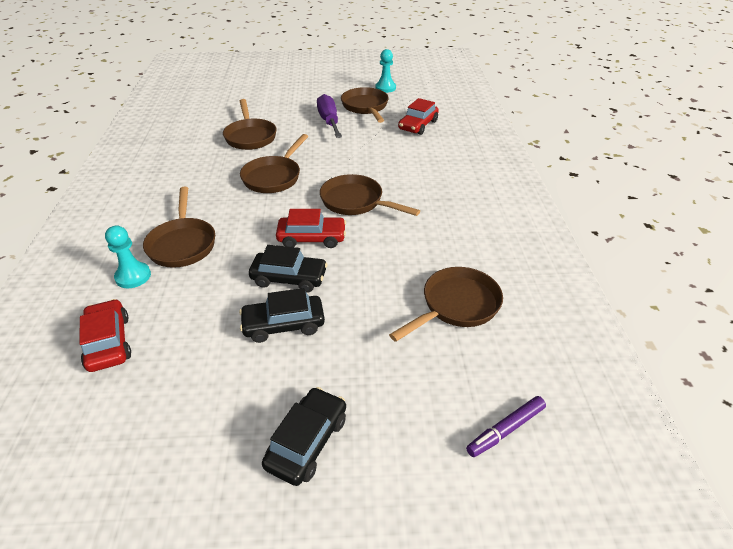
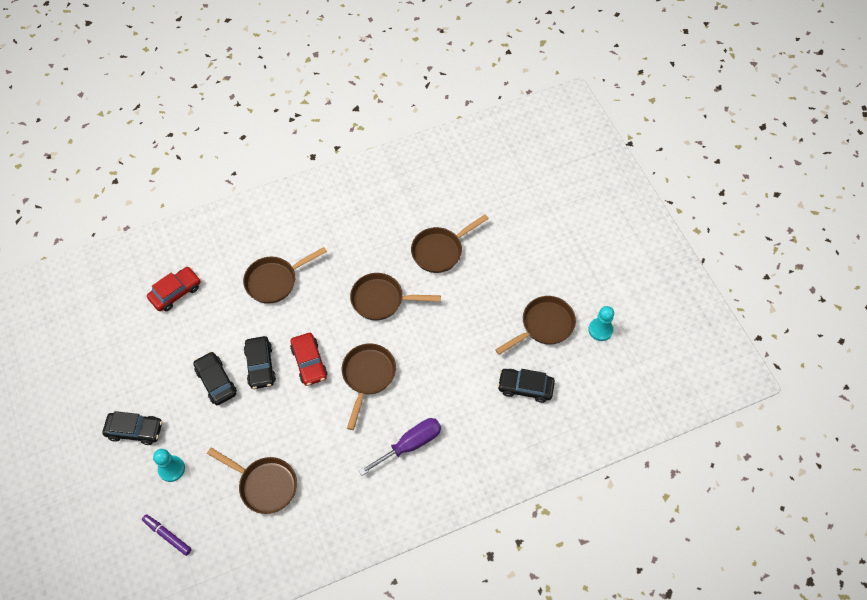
camera: 70 degrees right, 20 degrees up
(133, 276) = (233, 271): turquoise pawn -> turquoise pawn (171, 469)
(329, 121) = (498, 303): purple screwdriver -> purple screwdriver (410, 444)
(418, 125) = (525, 387): red car -> black car

